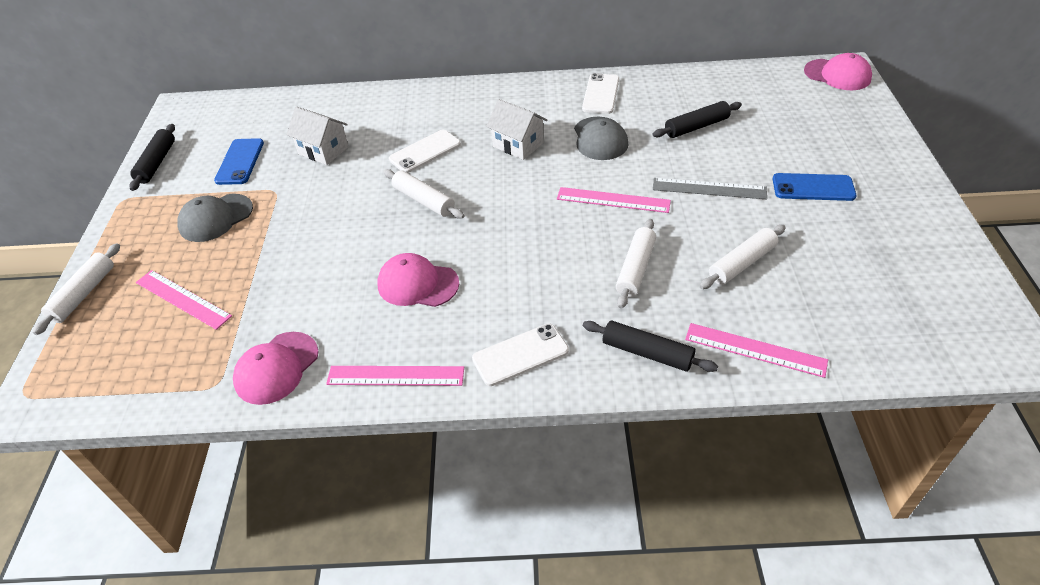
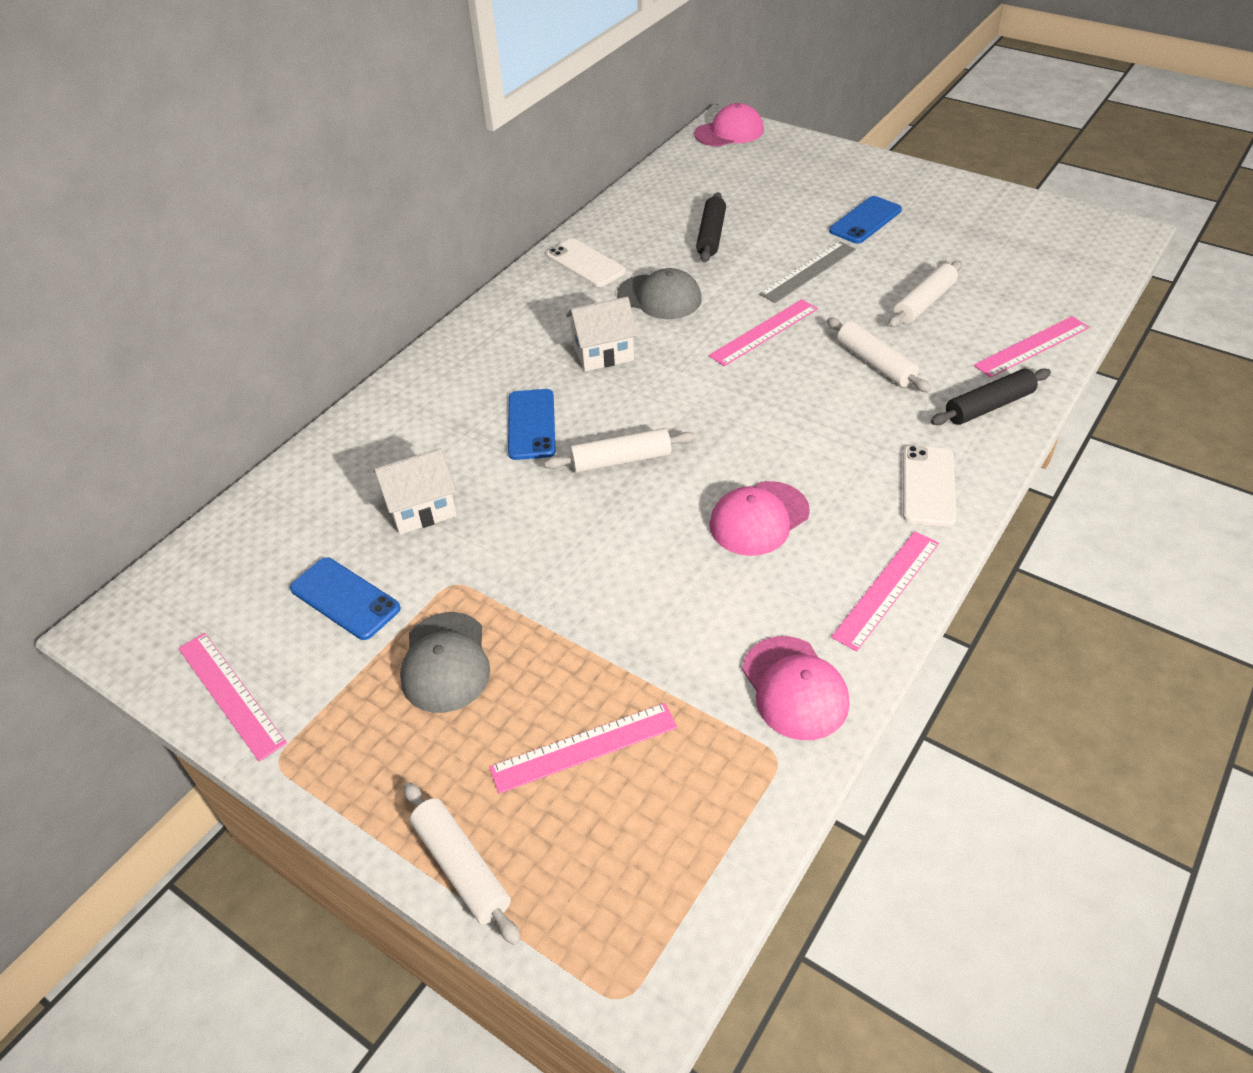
camera: 55 degrees left, 0 degrees up
(157, 163) = (230, 694): black rolling pin -> pink ruler
(425, 152) = (531, 424): white phone -> blue phone
(742, 263) = (924, 303): white rolling pin -> white rolling pin turned 45 degrees clockwise

